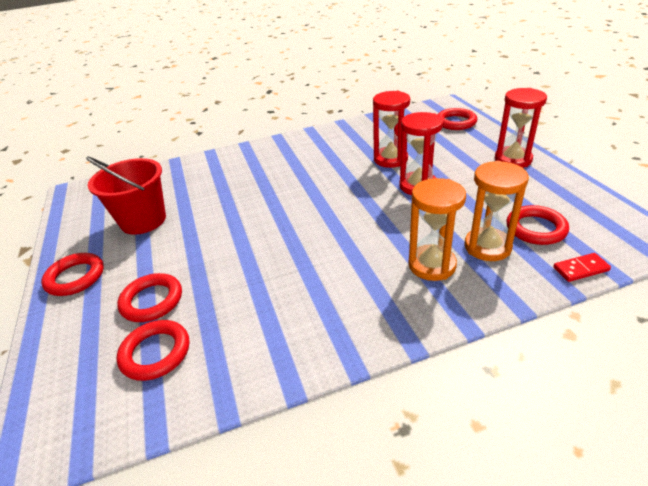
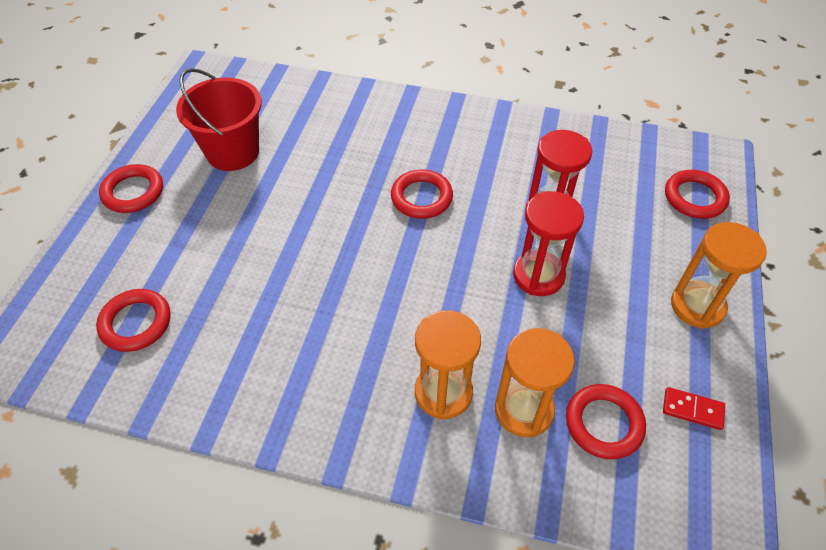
camera: 30 degrees right, 15 degrees up
(152, 301) = (171, 262): red ring -> red ring (421, 197)
(513, 159) = (697, 306): red hourglass -> orange hourglass
(580, 269) = (590, 507): red domino -> red domino (692, 409)

